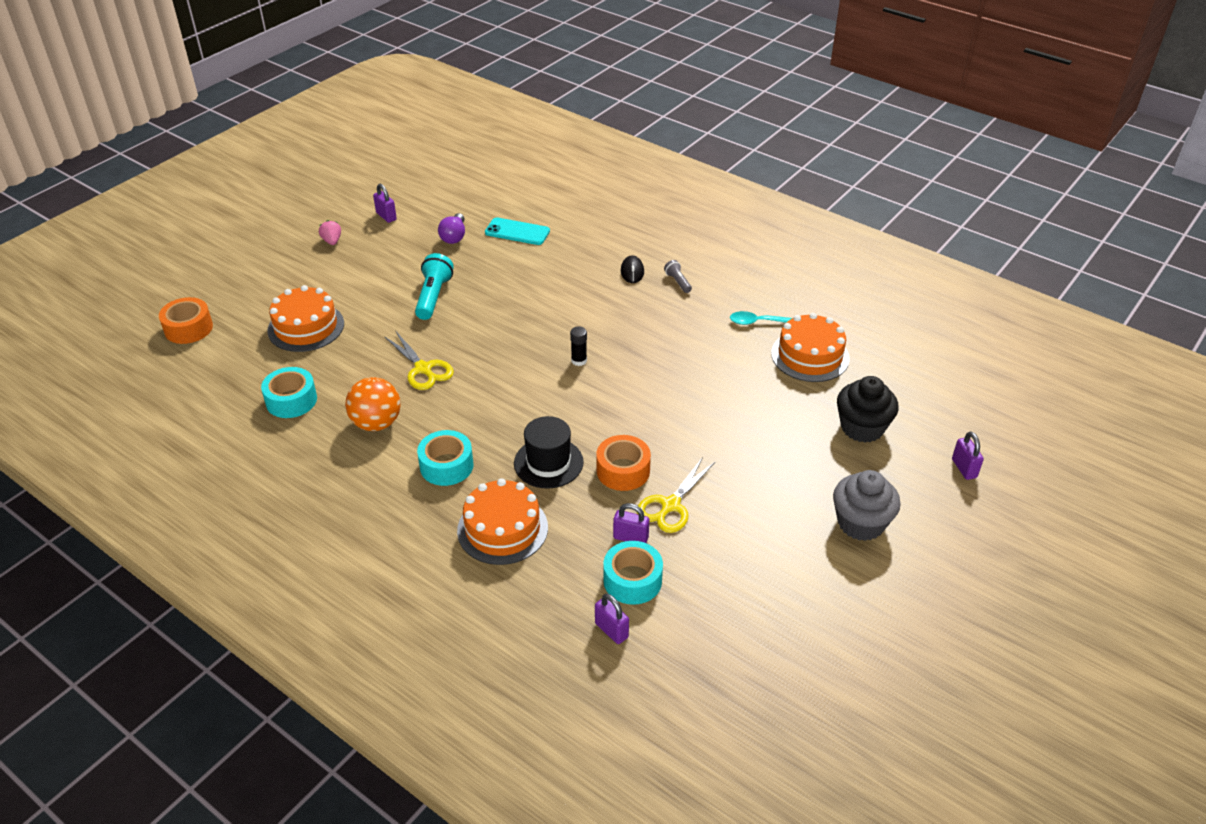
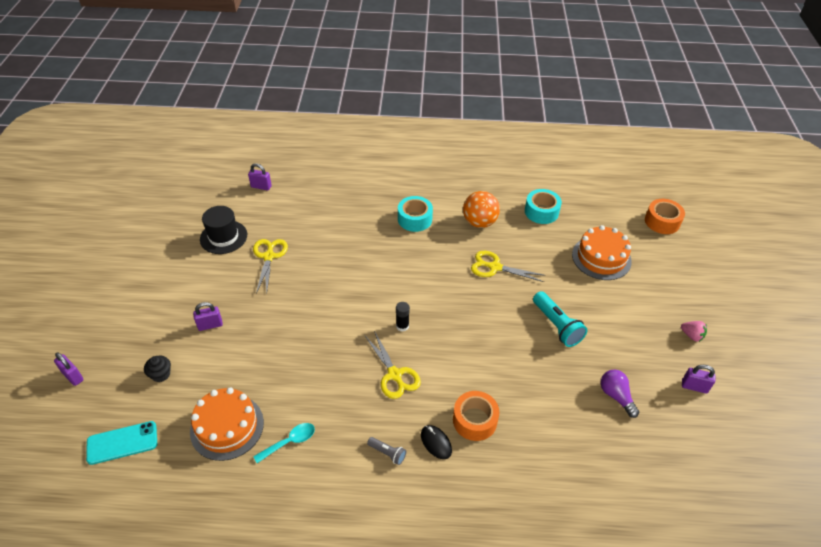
camera: 145 degrees right, 5 degrees up
(502, 529) = (353, 204): orange cake -> none
(517, 232) = (575, 434): turquoise phone -> turquoise phone (122, 443)
(548, 463) = (359, 247): black hat -> black hat (223, 237)
(623, 471) = (311, 263): orange tape -> orange tape (474, 420)
(624, 327) = (394, 374): none -> yellow scissors
(630, 538) = (280, 229): purple padlock -> purple padlock (210, 325)
(632, 580) = (265, 211): turquoise tape -> none
(860, 523) = (143, 300): grey cupcake -> none
(862, 427) = (161, 374): black cupcake -> black cupcake, size x0.52

